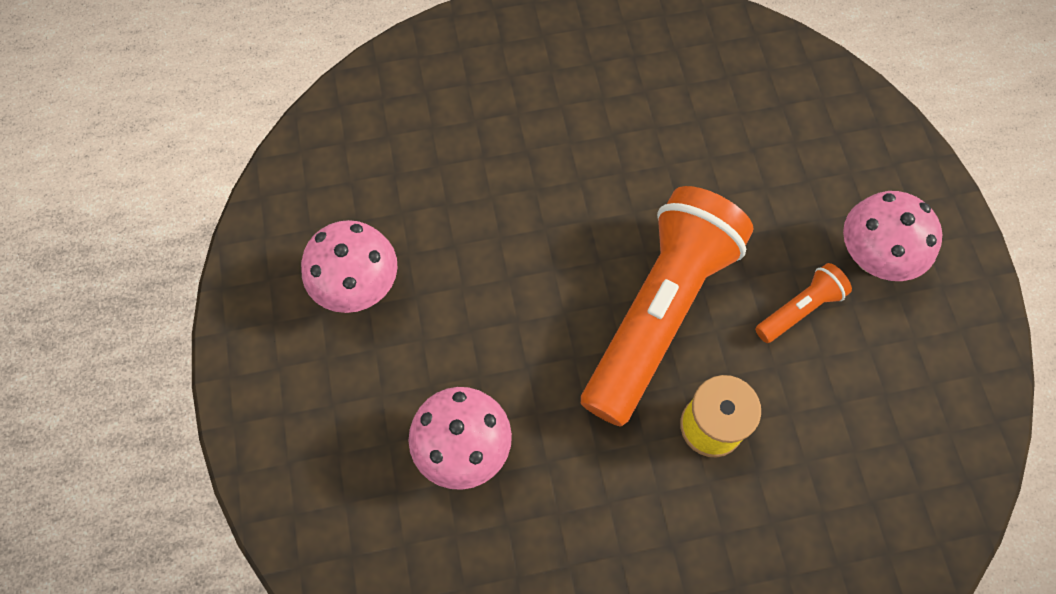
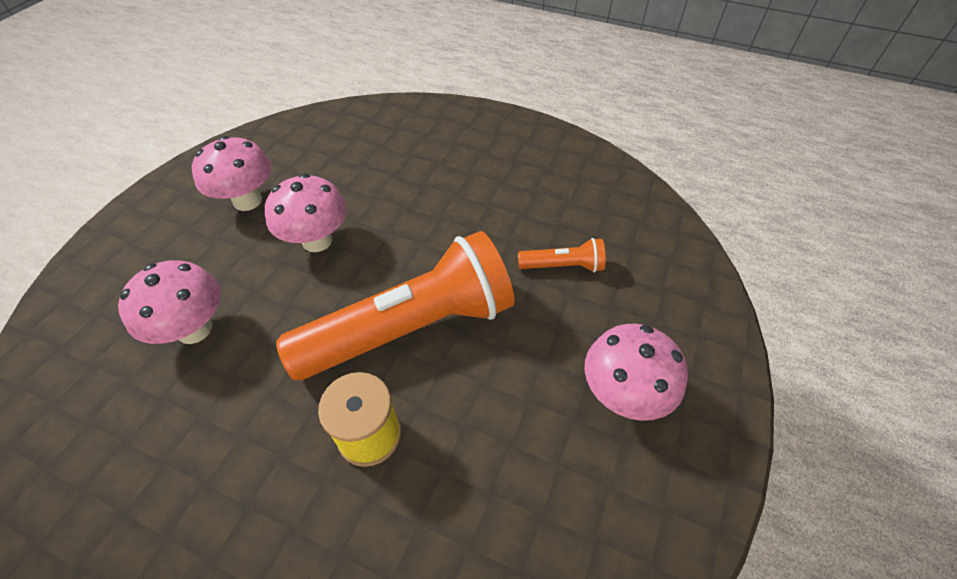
camera: 35 degrees right, 15 degrees down
(483, 283) = (317, 241): none -> pink mushroom
(799, 309) = (523, 394): orange flashlight -> orange flashlight (563, 266)

